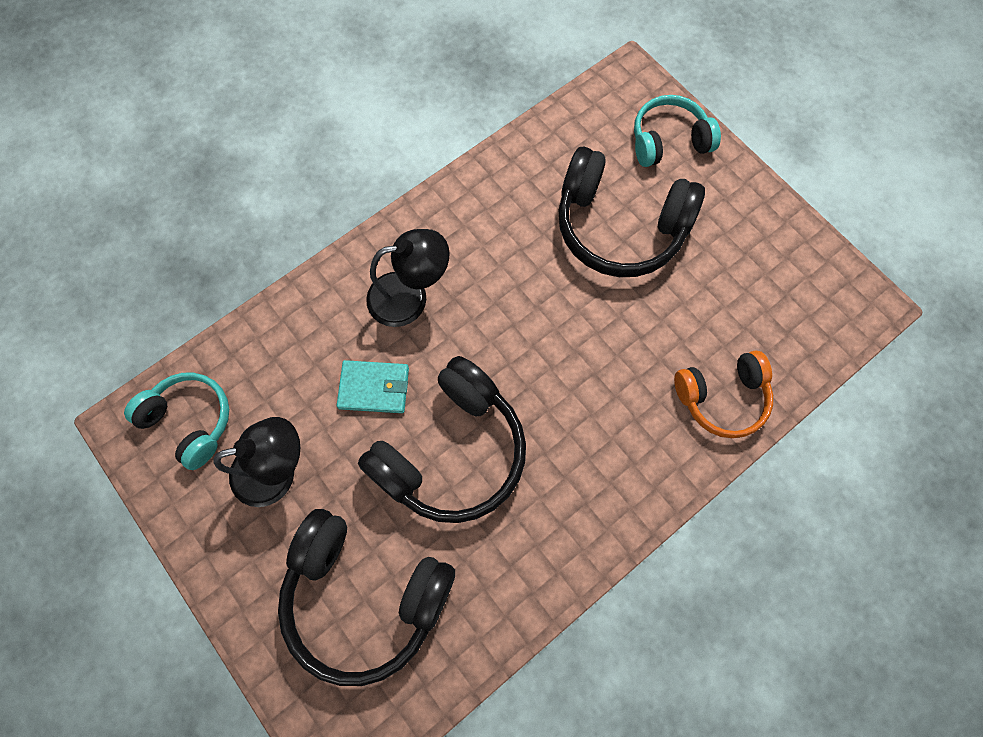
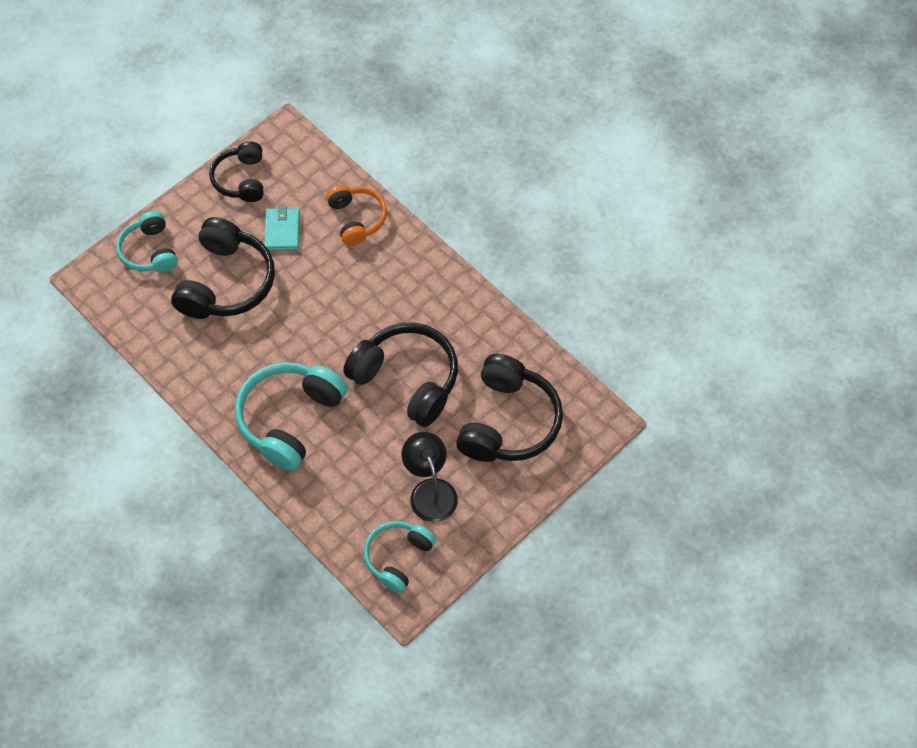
camera: 95 degrees left, 10 degrees down
(374, 388) = (364, 435): turquoise wallet -> turquoise wallet (282, 231)
(410, 296) = (289, 419): black lamp -> turquoise headphones
(784, 247) = (241, 179): none -> black headphones

